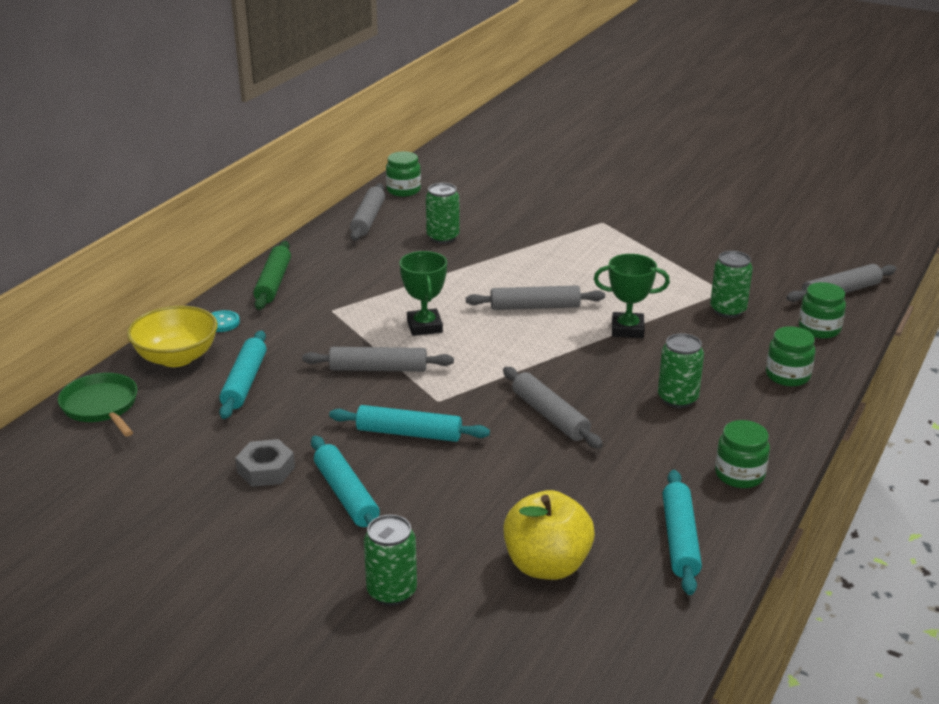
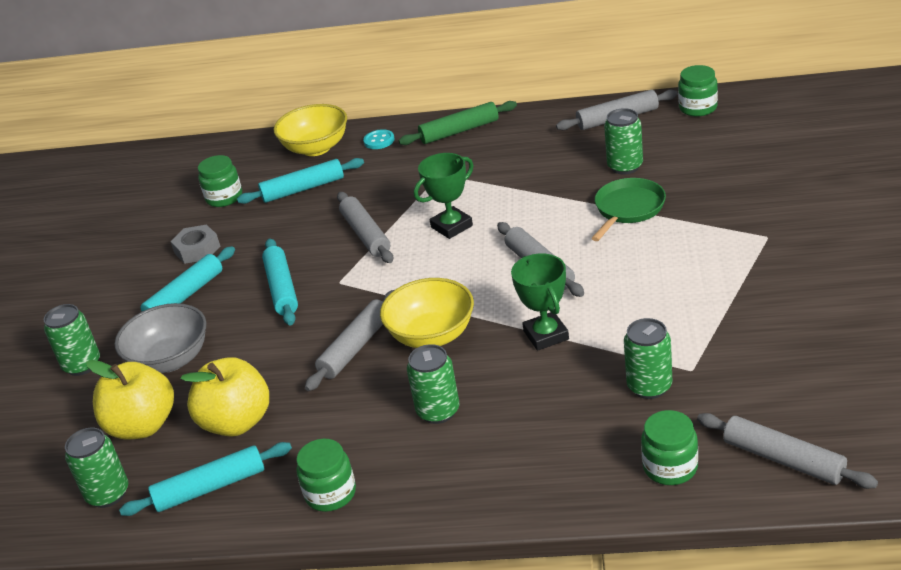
camera: 70 degrees right, 5 degrees up
(101, 406) = (234, 153): green pan -> green pan (628, 209)
(452, 526) = (170, 360): none -> grey bowl
(573, 376) = (432, 335): none -> yellow bowl
(596, 504) = (237, 422): none -> yellow apple
(637, 608) = (108, 494): none -> green can
(787, 375) = (542, 472): green jar -> green jar (224, 197)

